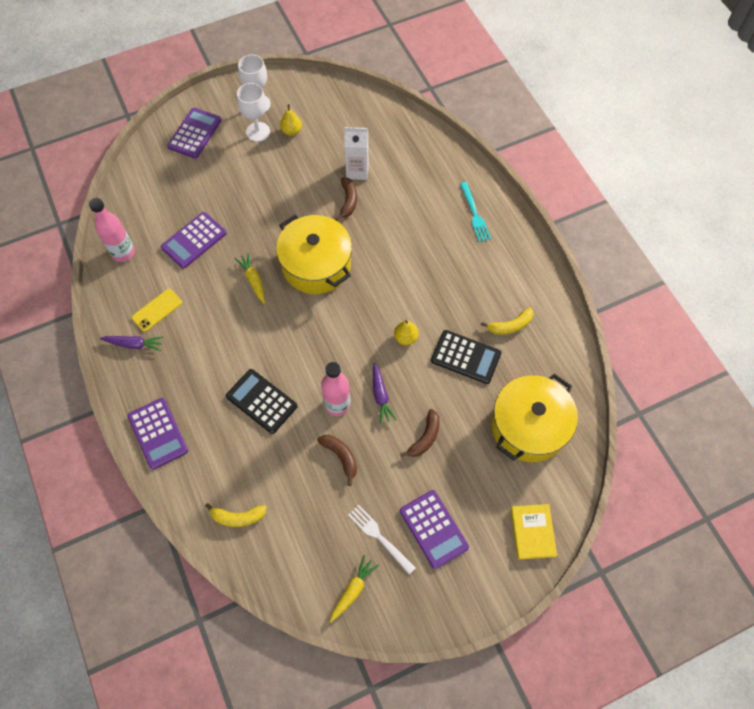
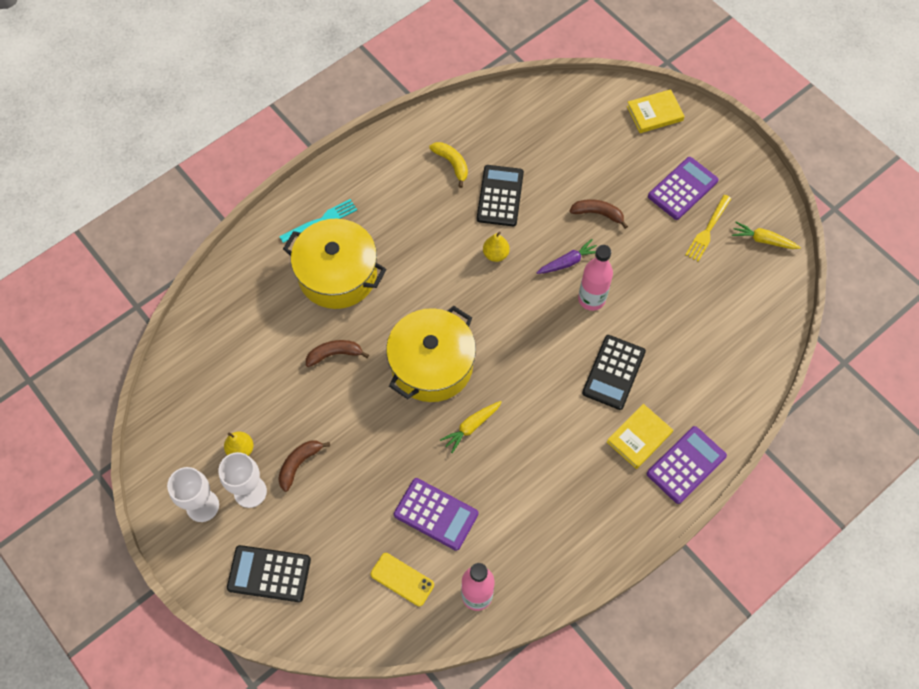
camera: 105 degrees left, 0 degrees up
(134, 344) = (593, 532): purple carrot -> none
(157, 310) = (542, 522): yellow phone -> yellow phone (402, 579)
(195, 133) = (269, 574): purple calculator -> black calculator
(196, 403) = (639, 437): none -> yellow book
(238, 517) = (739, 357): yellow banana -> none
(341, 456) = (644, 282): brown banana -> brown banana (299, 464)
(357, 171) = (287, 355): white carton -> none
(379, 537) = (708, 230): white fork -> yellow fork
(528, 426) = (555, 131): yellow pot -> yellow pot (337, 274)

